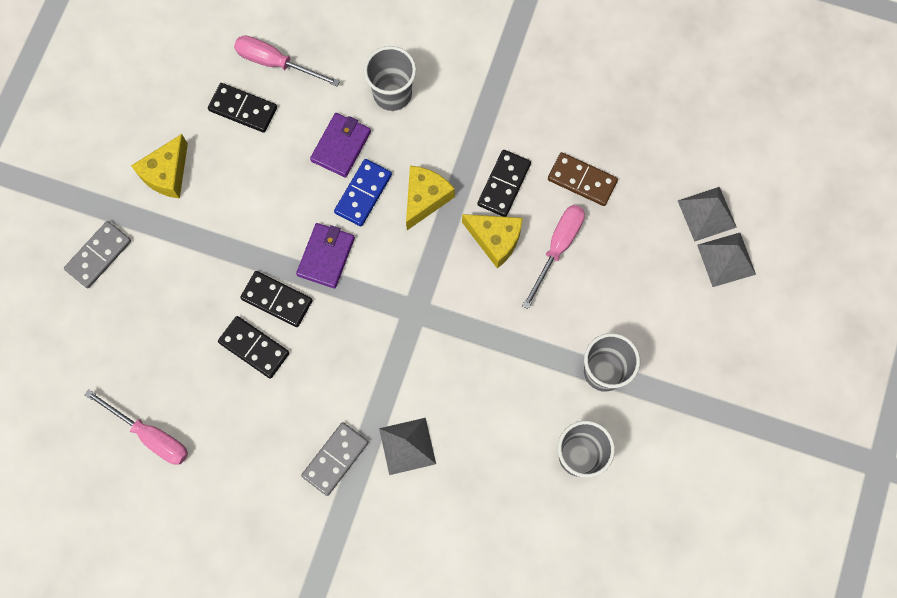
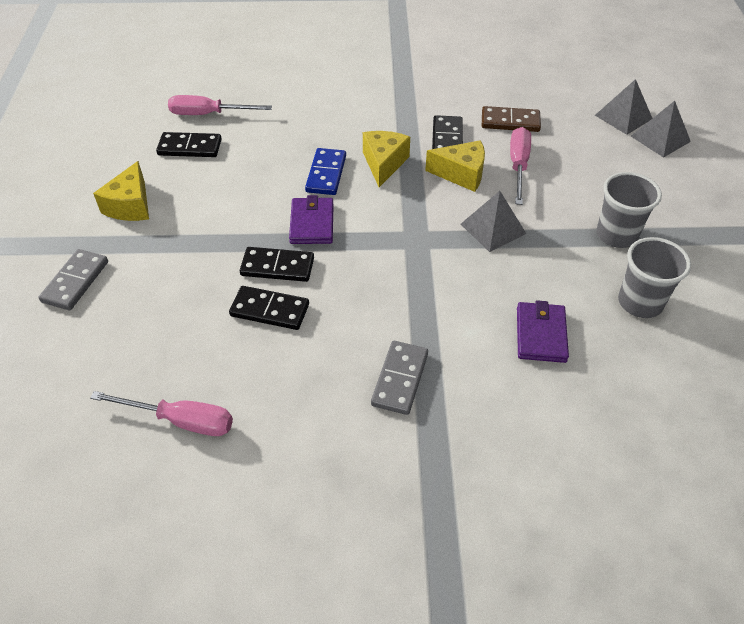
camera: 20 degrees left, 25 degrees down
(341, 146) = (291, 149): purple wallet -> purple wallet (541, 334)
(392, 94) = (320, 109): grey cup -> none
(407, 446) = (469, 345): grey pyramid -> grey pyramid (493, 228)

